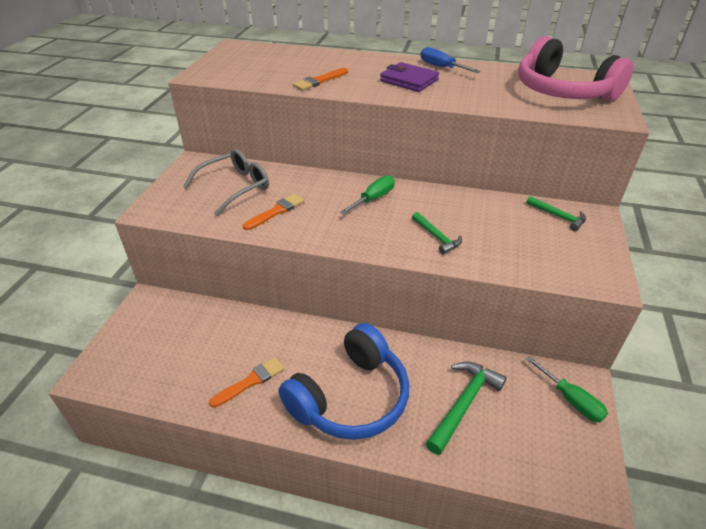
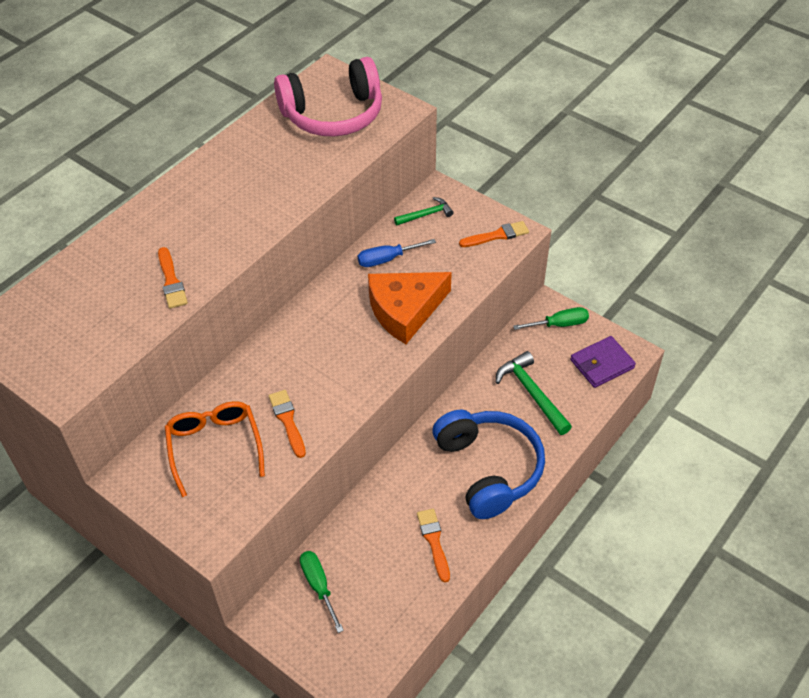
camera: 65 degrees left, 10 degrees up
(235, 187) = (214, 446): grey glasses -> orange glasses
(373, 198) = (316, 332): green screwdriver -> green screwdriver (319, 586)
(409, 80) = (227, 209): purple wallet -> purple wallet (602, 364)
(437, 237) = (405, 310): green hammer -> orange cheese
(441, 67) = (214, 170): blue screwdriver -> blue screwdriver (387, 259)
(586, 268) = (497, 235): none -> orange brush

